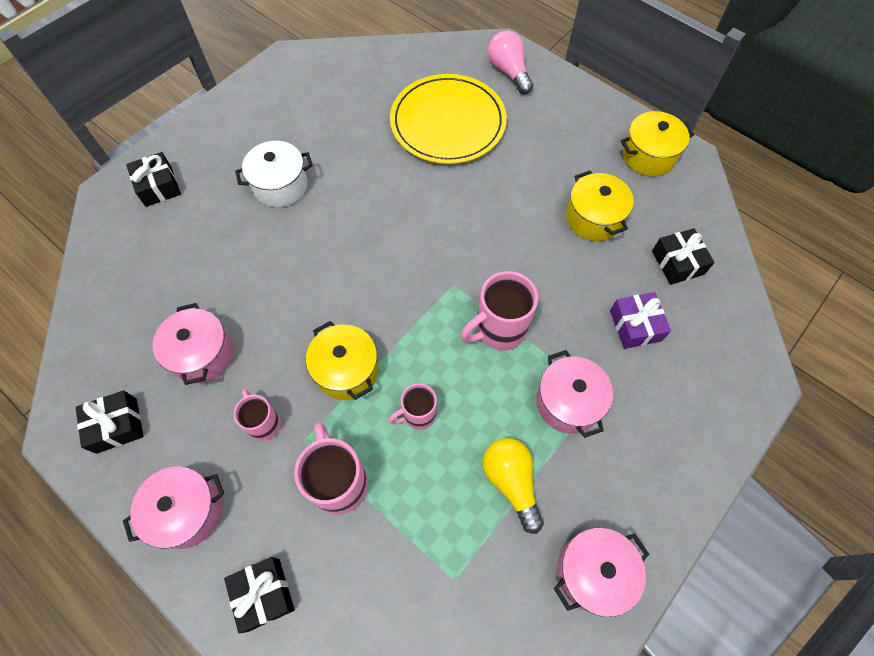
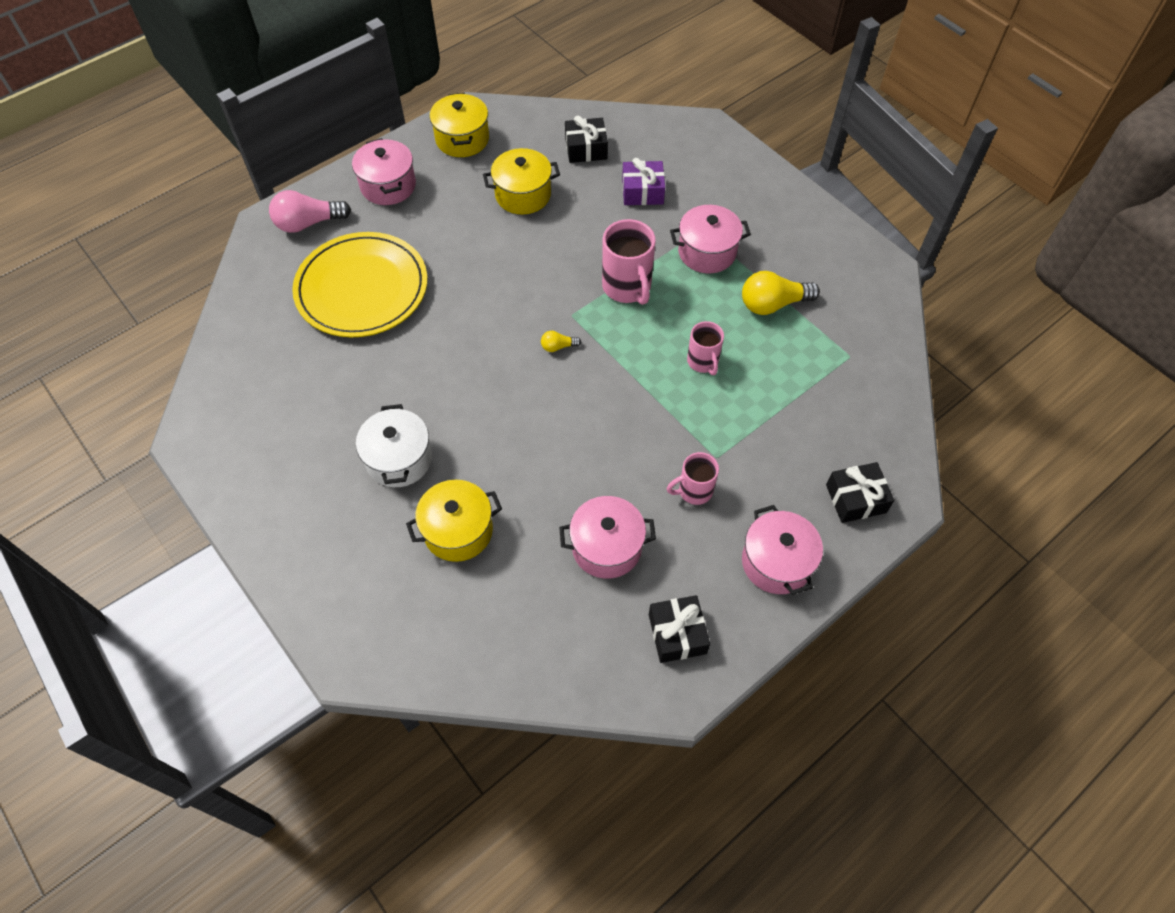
camera: 80 degrees left, 5 degrees down
(158, 186) = (357, 596): black gift -> none
(339, 482) = (760, 431): pink mug -> none
(346, 370) = (648, 414): yellow pot -> yellow pot (458, 531)
(413, 280) = (558, 346): none -> yellow light bulb
(592, 572) = (849, 266): pink pot -> pink pot (388, 186)

